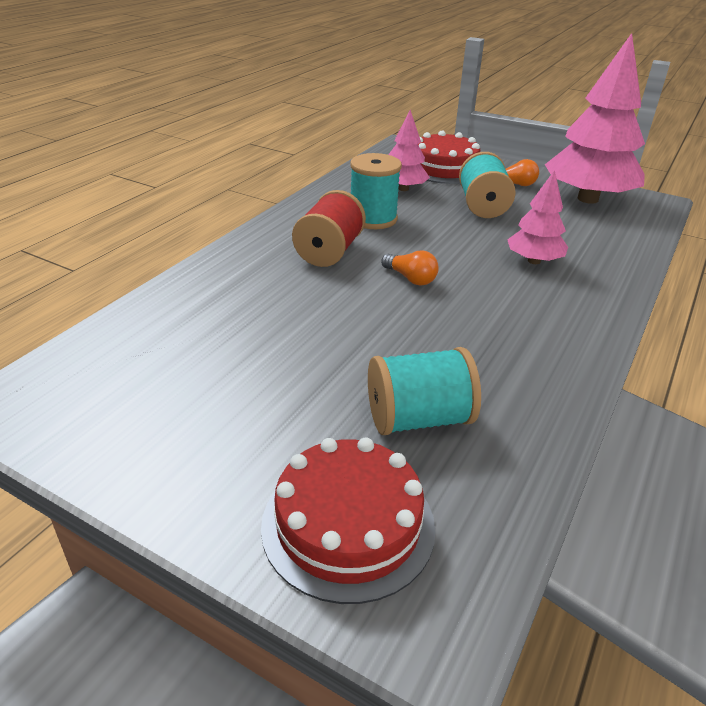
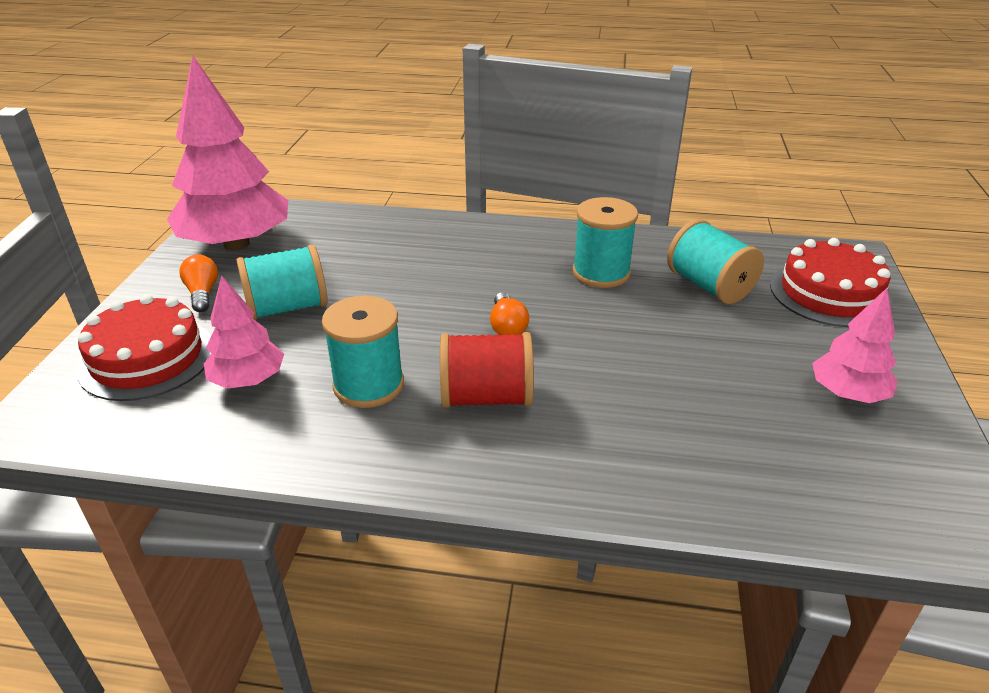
camera: 110 degrees left, 0 degrees up
(410, 278) = (507, 326): orange light bulb -> orange light bulb turned 150 degrees clockwise
(479, 352) = (601, 273): none -> turquoise spool
(533, 261) = (417, 263): pink tree -> pink tree (847, 394)

